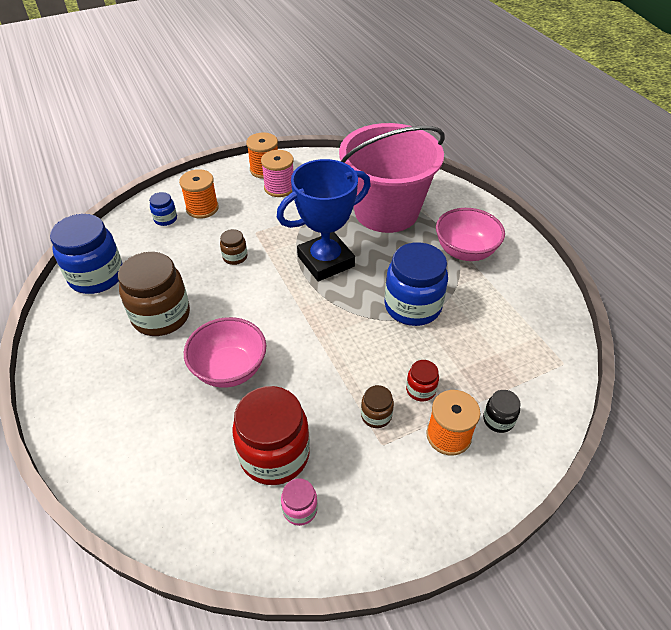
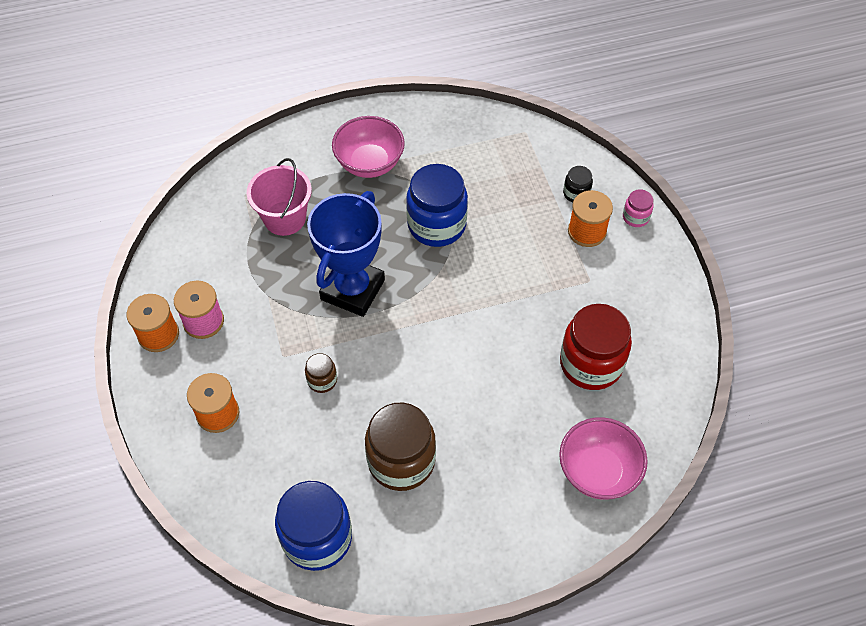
camera: 80 degrees left, 10 degrees up
(165, 219) = (227, 458): blue jar -> none
(229, 369) = (488, 395): pink bowl -> pink bowl (598, 471)
(300, 509) = (644, 350): pink jar -> pink jar (635, 217)
(326, 261) = (353, 290): blue trophy -> blue trophy turned 45 degrees clockwise
(376, 415) = (560, 279): brown jar -> none
(386, 211) = (284, 218): pink bucket -> pink bucket, size x0.55
(420, 390) = (537, 240): red jar -> none

